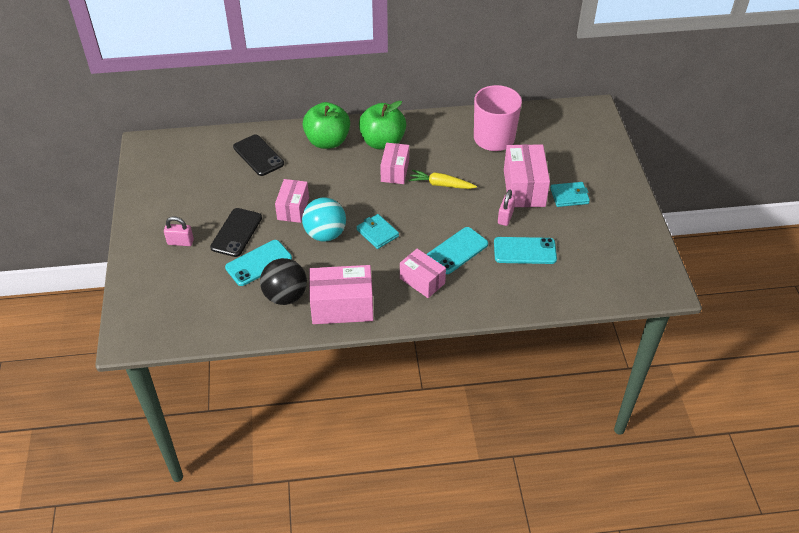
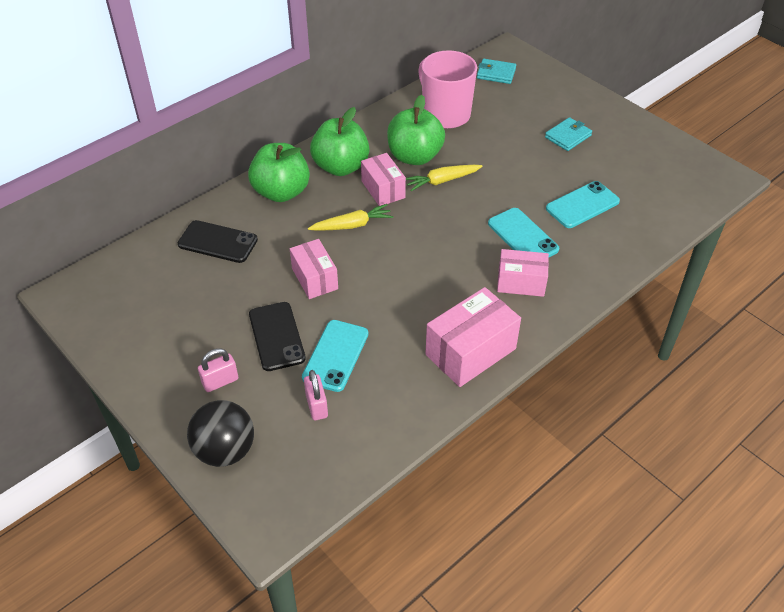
camera: 35 degrees left, 0 degrees up
(285, 296) = (401, 374): black ball -> black ball (225, 450)
(325, 234) = (377, 287): turquoise ball -> none
(350, 185) = (352, 225): none -> yellow carrot
(377, 233) = (429, 259): turquoise wallet -> turquoise wallet (496, 73)
(440, 158) = (414, 156): none -> green apple
(457, 251) = (522, 236): turquoise phone -> turquoise phone turned 45 degrees counterclockwise
(505, 217) = (533, 183): pink padlock -> pink padlock (316, 406)
(524, 188) = (521, 148): pink box -> none

